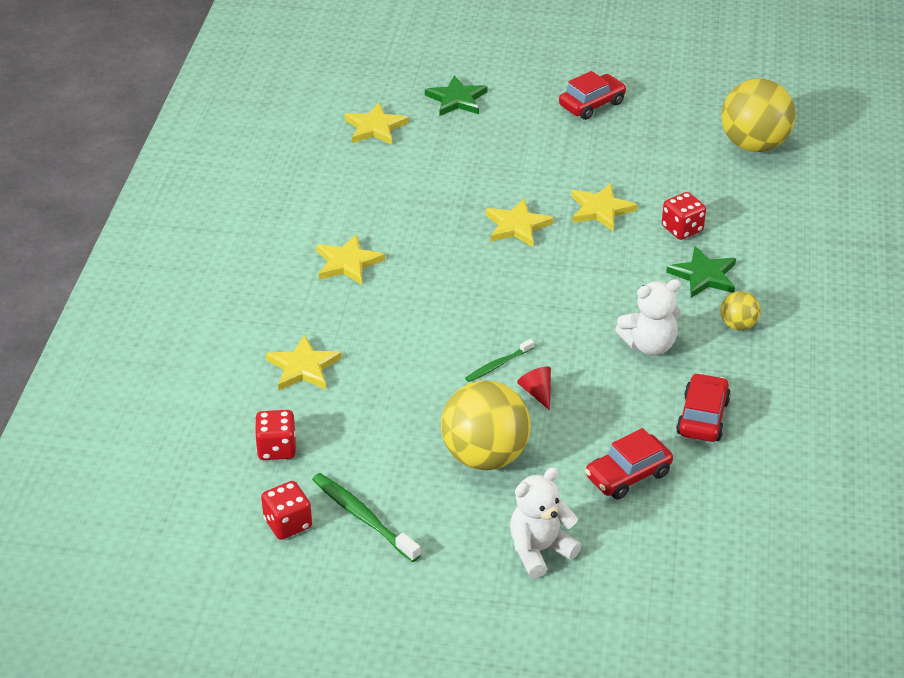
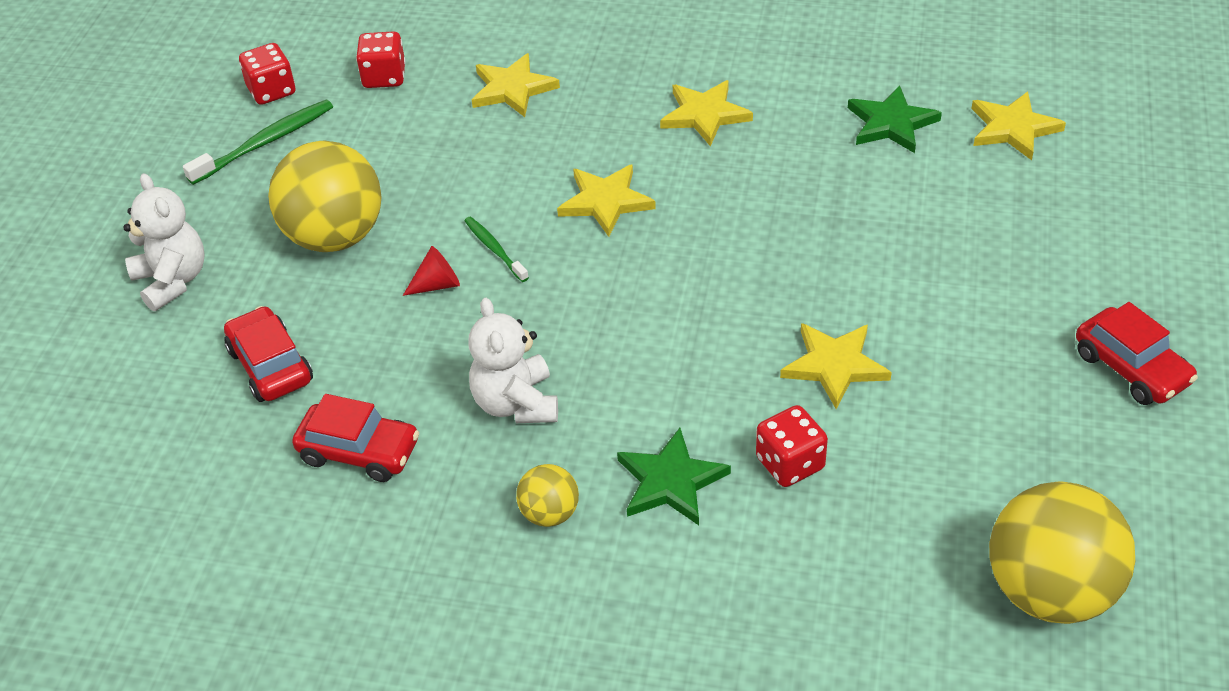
camera: 95 degrees right, 5 degrees up
(456, 99) = (1106, 209): green star -> green star (891, 123)
(517, 226) = (788, 271): yellow star -> yellow star (605, 202)

